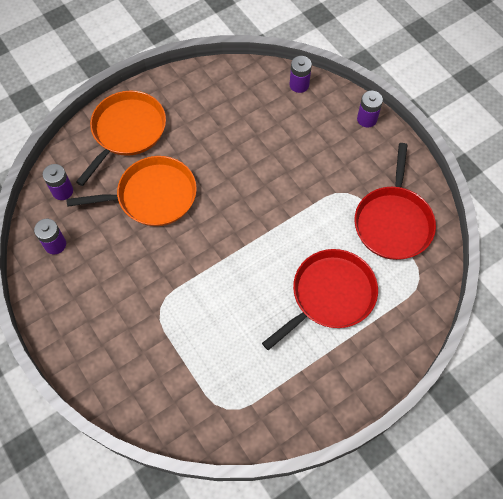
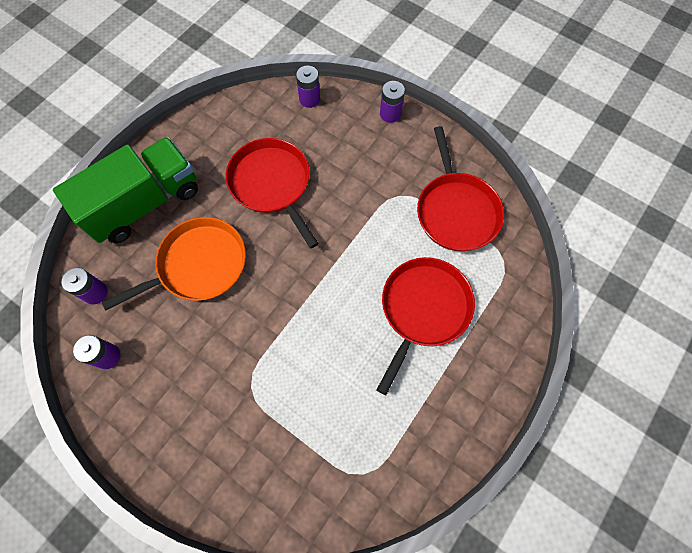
camera: 20 degrees left, 5 degrees up
(127, 131) = (145, 203): orange pan -> green truck
(238, 148) = (272, 184): none -> red pan

